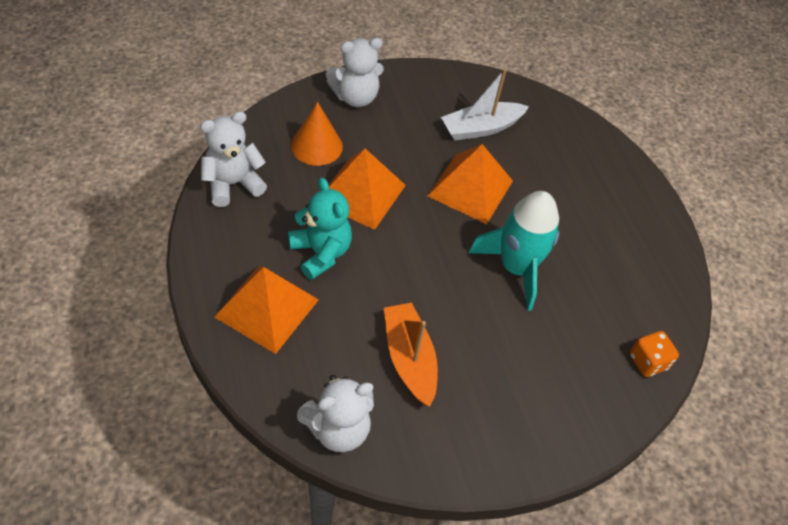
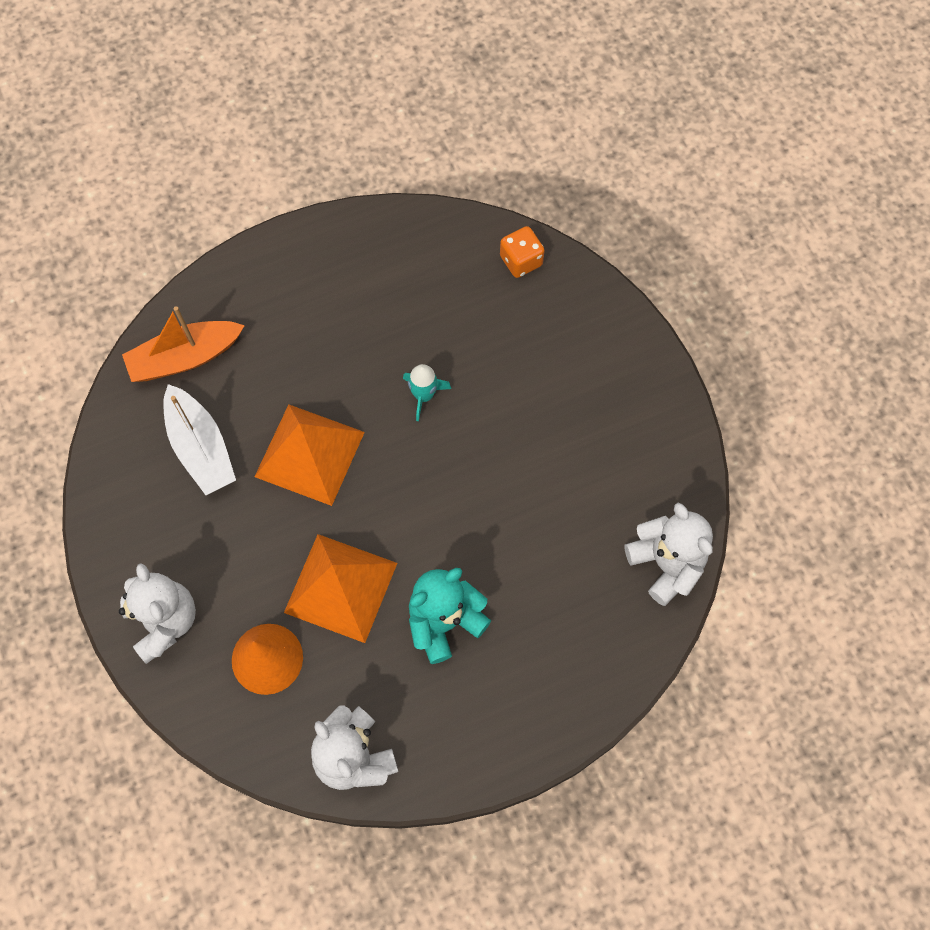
camera: 90 degrees left, 15 degrees up
(267, 308) = (535, 669): orange pyramid -> none
(409, 358) = (568, 501): orange boat -> orange boat (185, 357)
(516, 268) = (424, 395): turquoise rocket -> turquoise rocket, size x0.48

